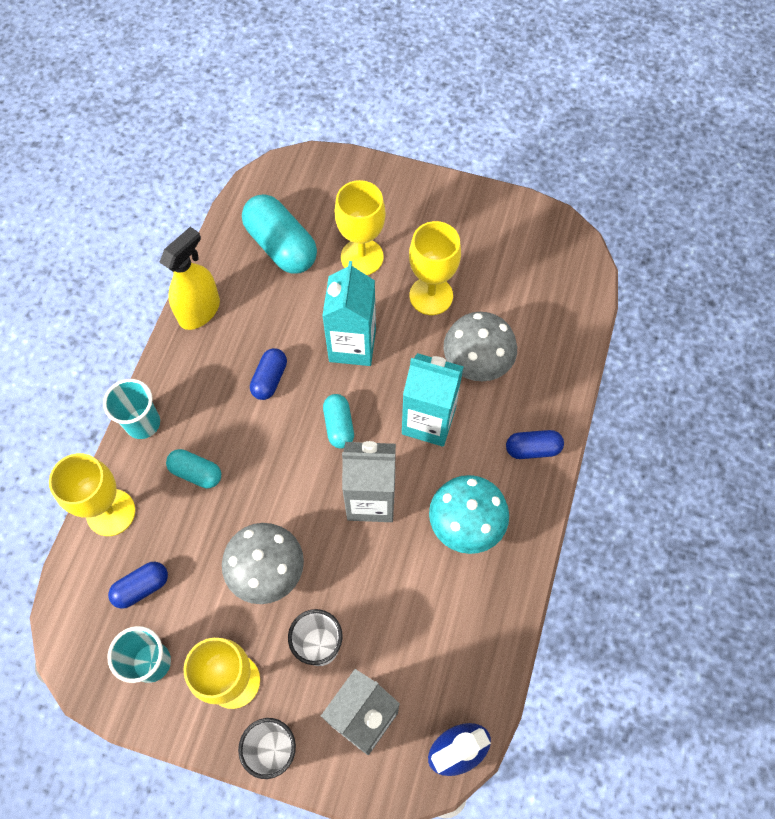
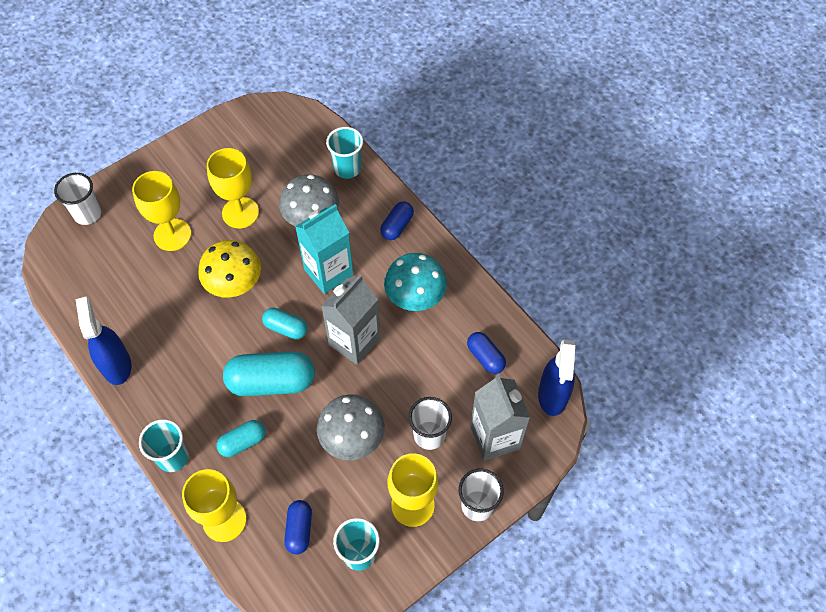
camera: 55 degrees left, 5 degrees down
(199, 311) = (116, 365): yellow spray bottle -> blue spray bottle
(270, 379) = (213, 350): blue capsule -> blue capsule (485, 357)
(281, 246) = (115, 279): turquoise capsule -> turquoise capsule (271, 382)
(329, 175) = (87, 214): none -> white cup
(352, 345) = (234, 283): turquoise carton -> yellow mushroom
(560, 354) = (347, 168): none -> turquoise cup

